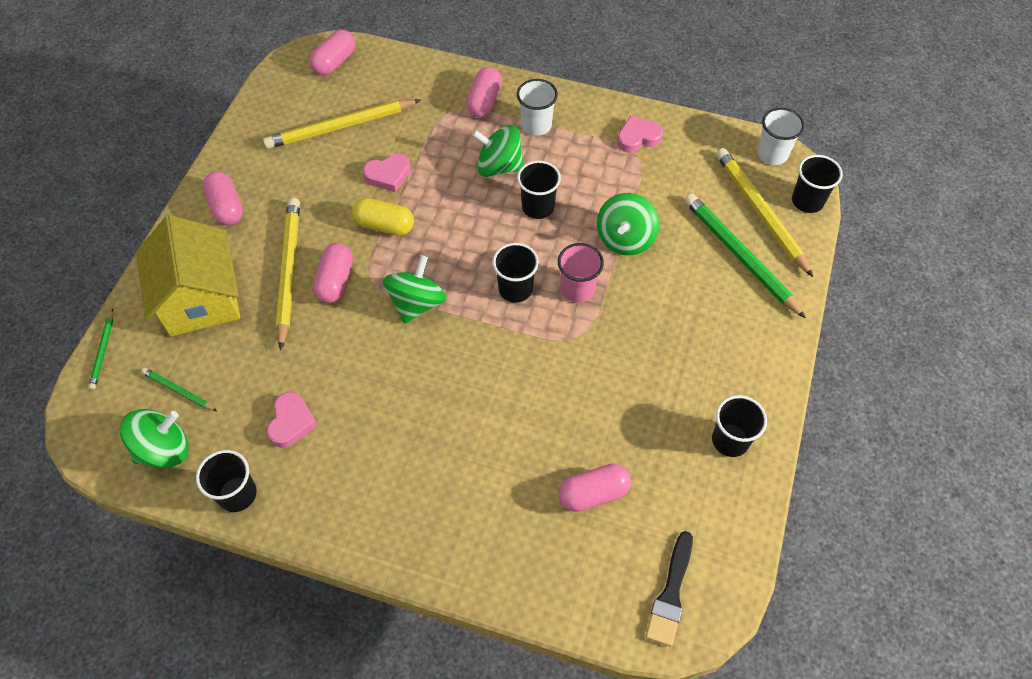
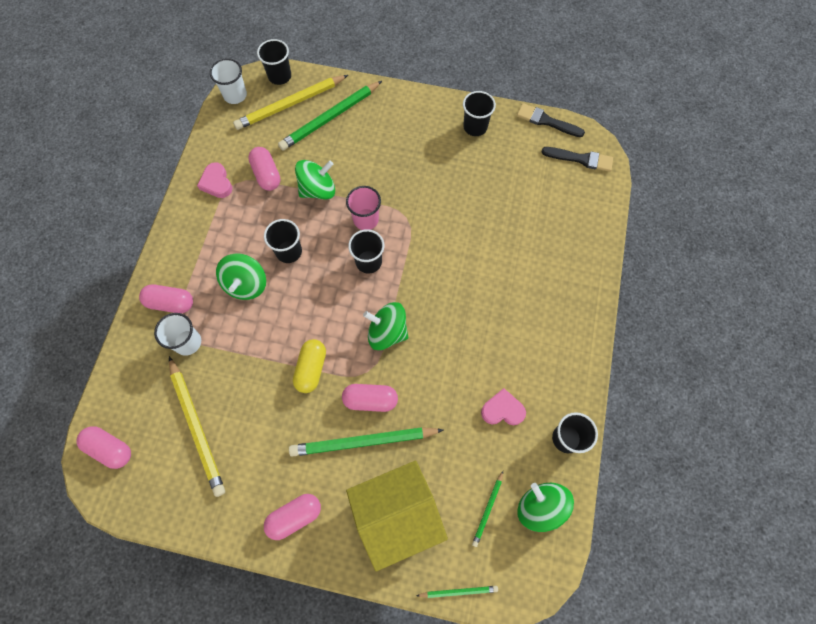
camera: 95 degrees left, 10 degrees up
(289, 272) = (363, 441): yellow pencil -> green pencil
(388, 175) = (256, 374): pink heart -> none
(536, 125) = (200, 259): white cup -> white cup (188, 342)
(593, 493) = (524, 202): pink capsule -> pink capsule (267, 174)
(625, 239) = (318, 189): green spinning top -> green spinning top turned 45 degrees counterclockwise
(745, 550) = (546, 121): none -> black brush

